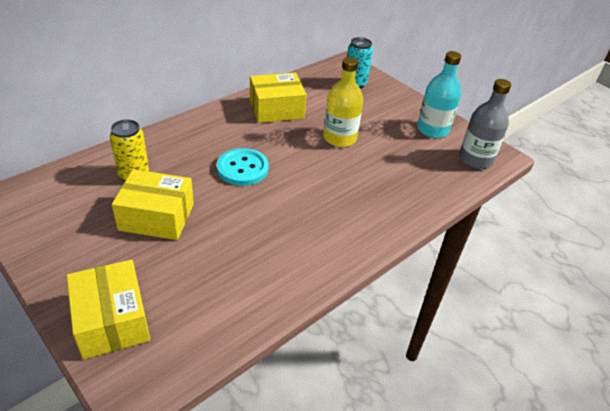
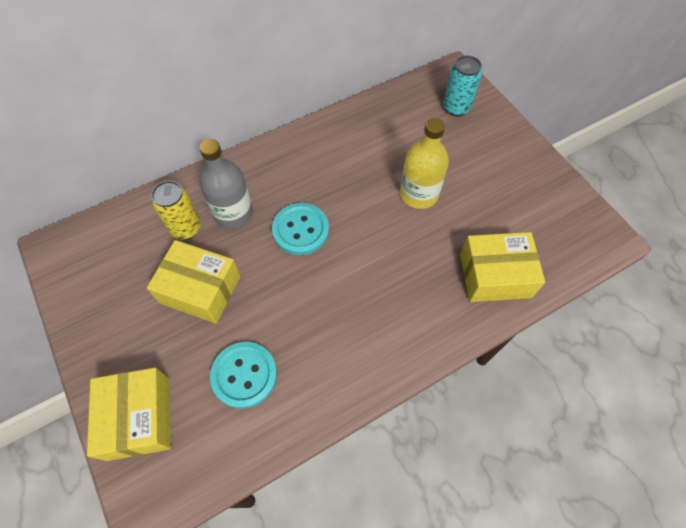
camera: 15 degrees right, 20 degrees up
(213, 275) = (244, 375): none -> turquoise button
(276, 109) = (355, 143): yellow box -> yellow box (495, 275)
(432, 129) = (534, 189): turquoise bottle -> none
(475, 159) = (575, 242): grey bottle -> grey bottle (233, 213)

